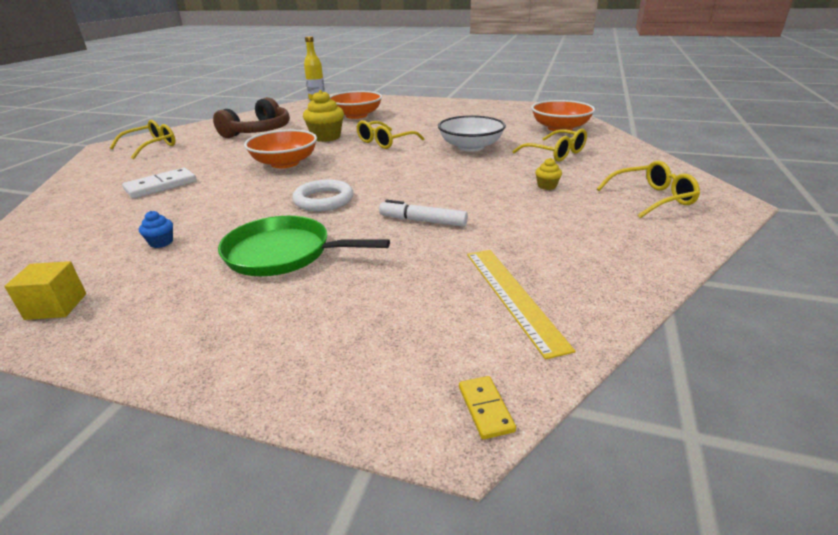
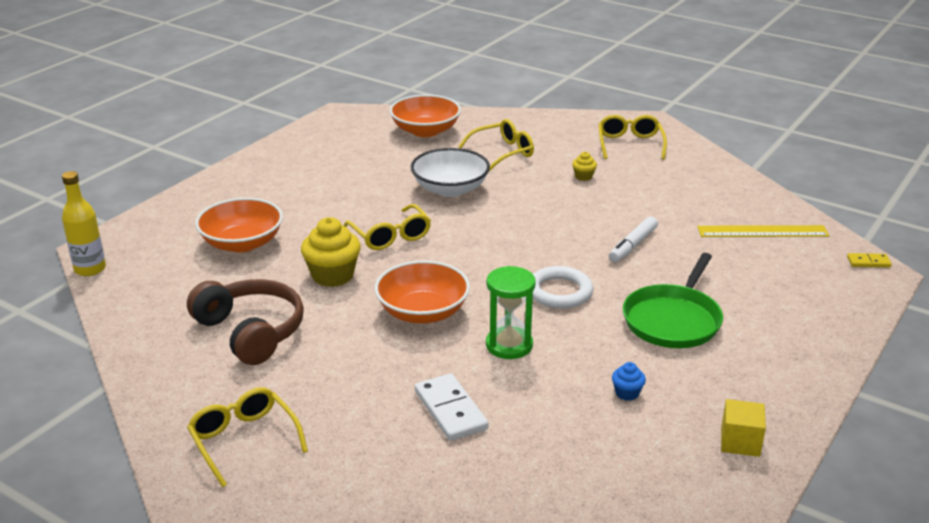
camera: 75 degrees left, 0 degrees up
(241, 192) = (509, 345): none -> green hourglass

